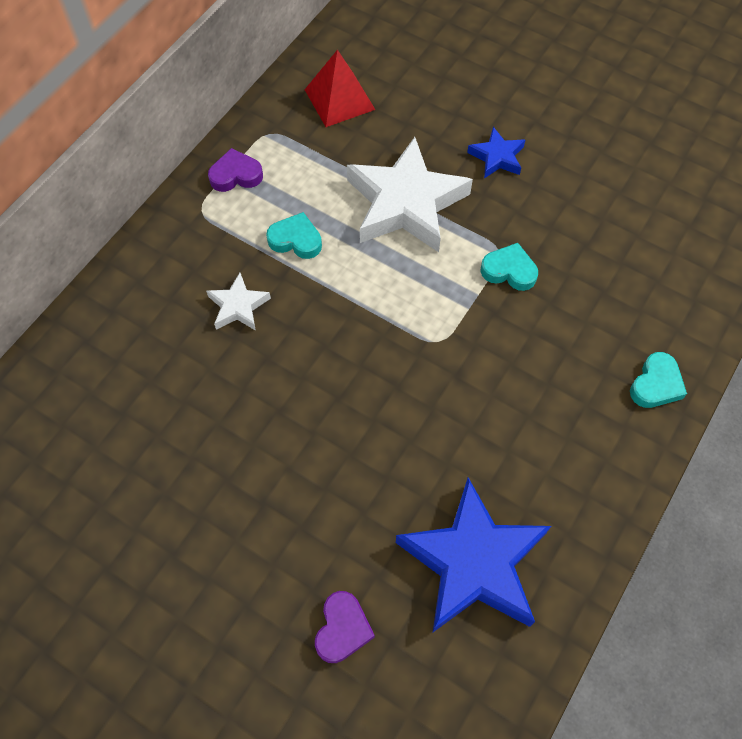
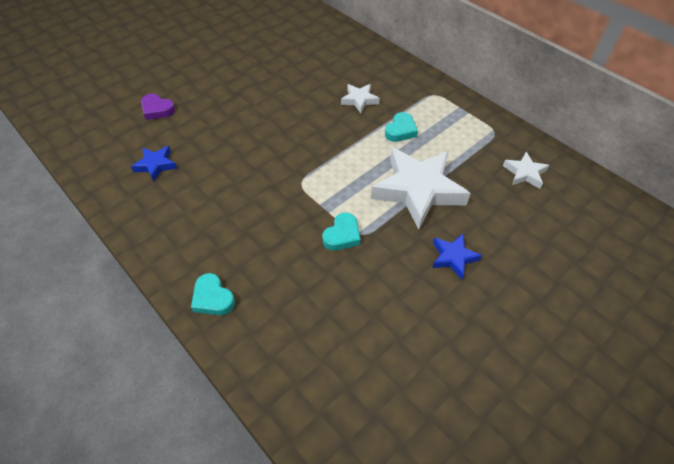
camera: 105 degrees right, 10 degrees down
(236, 175) = (459, 112): purple heart -> none
(339, 99) = (524, 173): red pyramid -> white star
(473, 563) = (156, 165): blue star -> blue star, size x0.47

